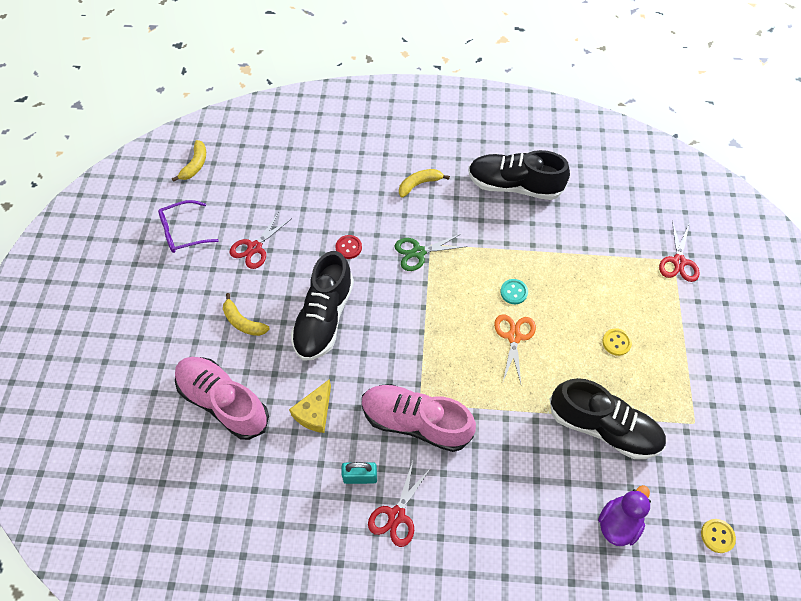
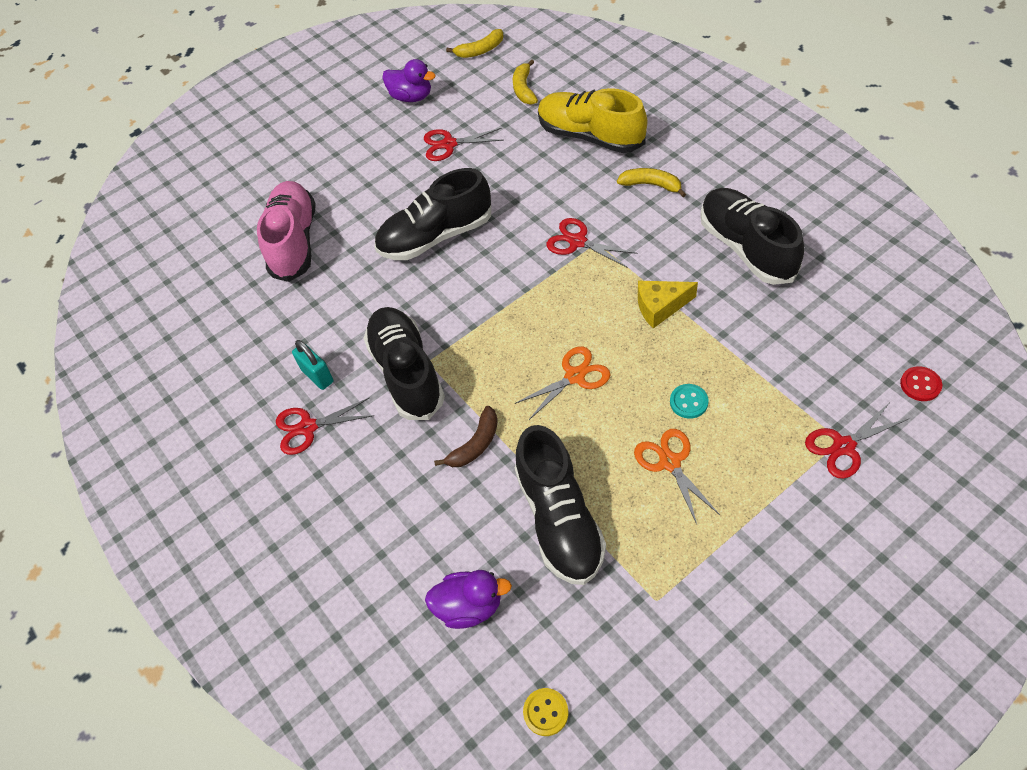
camera: 55 degrees right, 5 degrees down
(183, 232) = (411, 97): purple glasses -> purple duck
(243, 322) = (374, 194): yellow banana -> yellow banana (524, 89)
(314, 412) = (343, 301): yellow cheese -> yellow cheese (660, 307)
(345, 177) = (590, 136): none -> yellow shoe
(348, 247) = (522, 195): red button -> red button (920, 385)
(415, 422) = (407, 372): pink shoe -> black shoe
(418, 252) = (577, 241): green scissors -> red scissors
(509, 428) = (475, 444): none -> brown banana
(513, 292) = (624, 339): turquoise button -> turquoise button (688, 402)
(616, 342) = (670, 462): yellow button -> orange scissors

